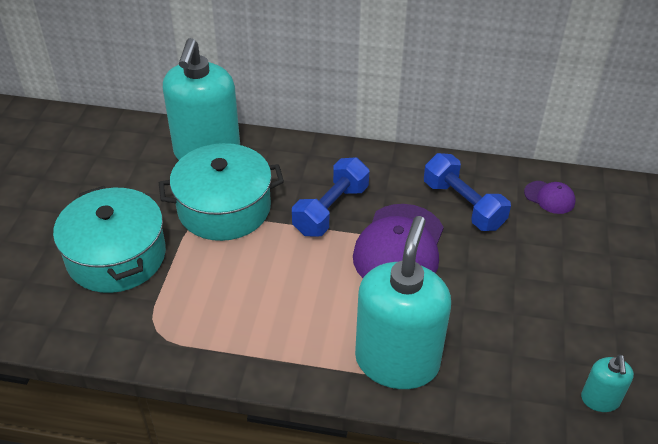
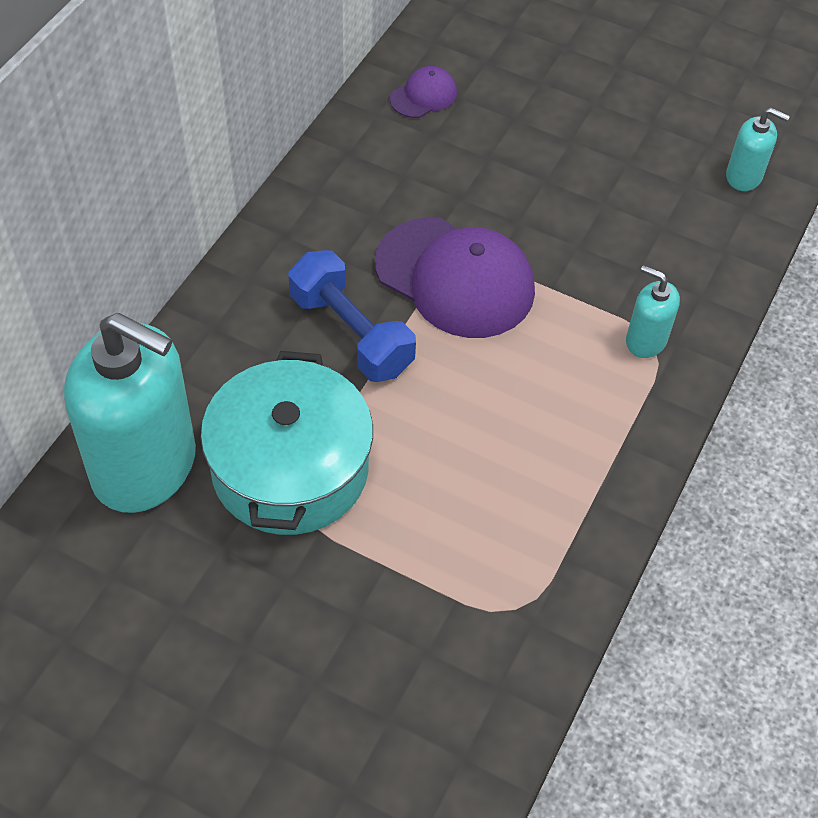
camera: 75 degrees left, 10 degrees up
(116, 256) = (341, 643): turquoise pot -> none
(397, 361) = (645, 340): turquoise soap dispenser -> turquoise soap dispenser, size x0.44
(463, 205) = (402, 185): blue dumbbell -> none

